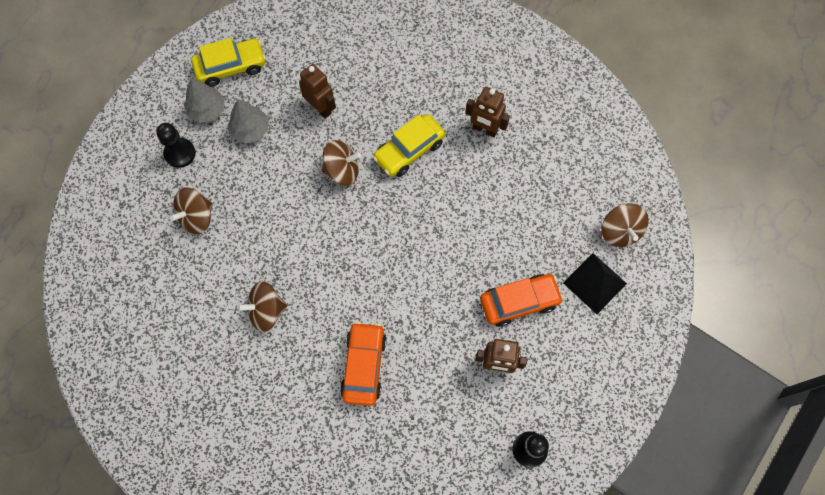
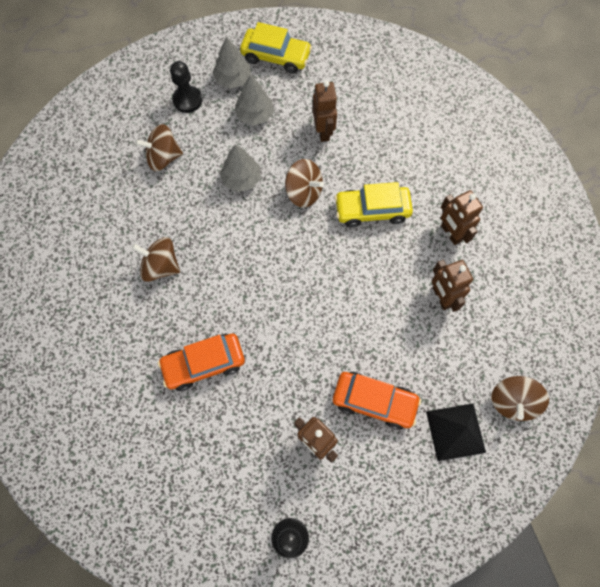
camera: 35 degrees right, 0 degrees up
(280, 193) = (241, 179): none -> grey tree
(364, 366) = (204, 364): orange car -> orange car turned 150 degrees counterclockwise
(512, 186) = (441, 297): none -> brown robot

